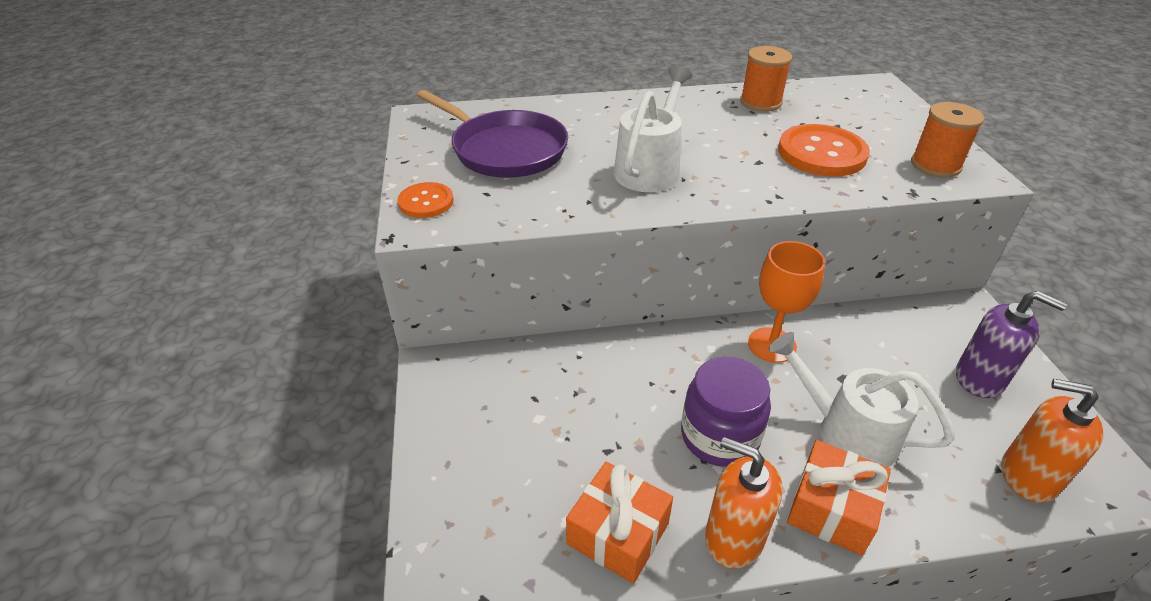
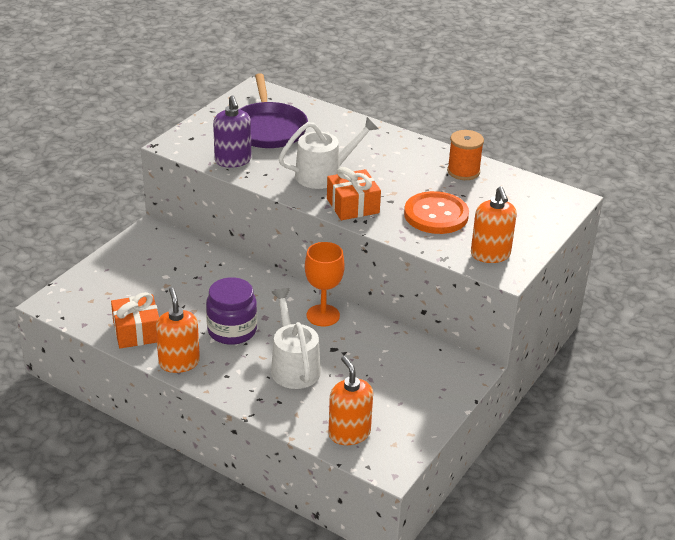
camera: 40 degrees right, 5 degrees down
(426, 202) = (191, 136): orange button -> none
(831, 509) = (235, 382): orange gift -> orange gift (352, 206)
(935, 165) = (490, 254): orange spool -> orange soap dispenser
(979, 378) = (407, 393): purple soap dispenser -> purple soap dispenser (233, 160)

